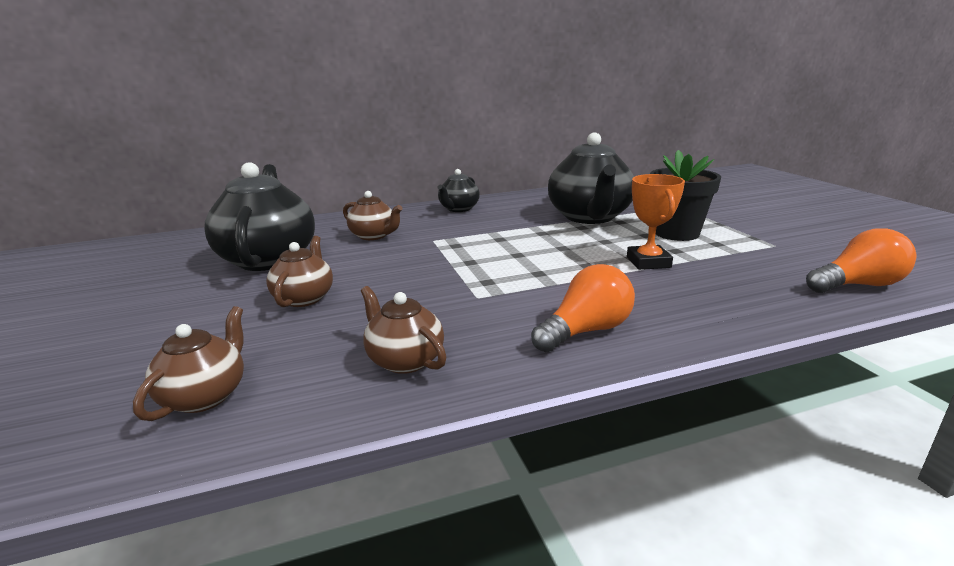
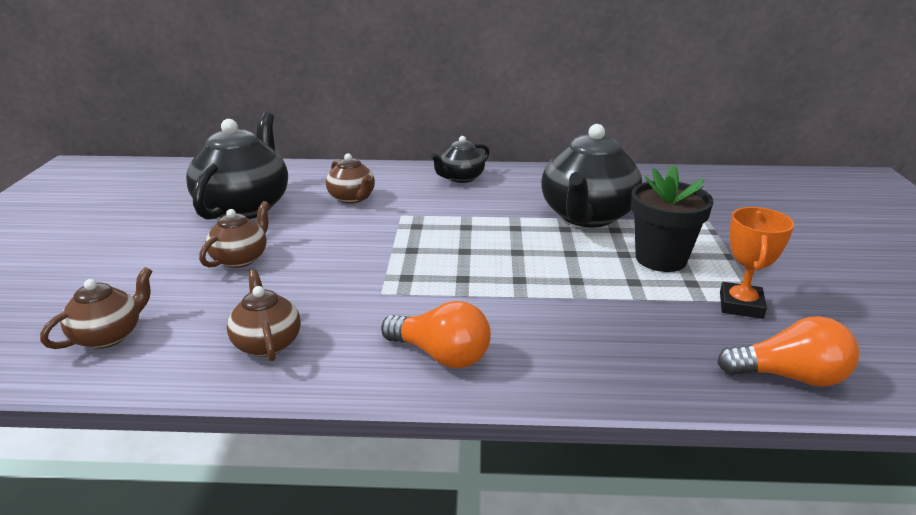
camera: 20 degrees right, 5 degrees up
(586, 331) = (441, 355): orange light bulb -> orange light bulb turned 45 degrees clockwise
(648, 262) = (586, 290): orange trophy -> orange trophy (741, 305)

